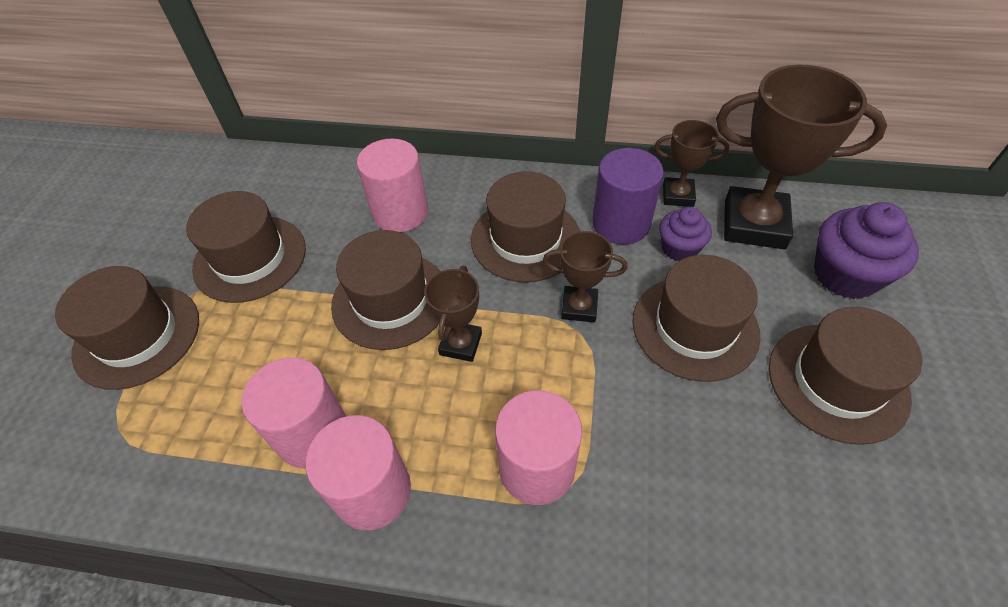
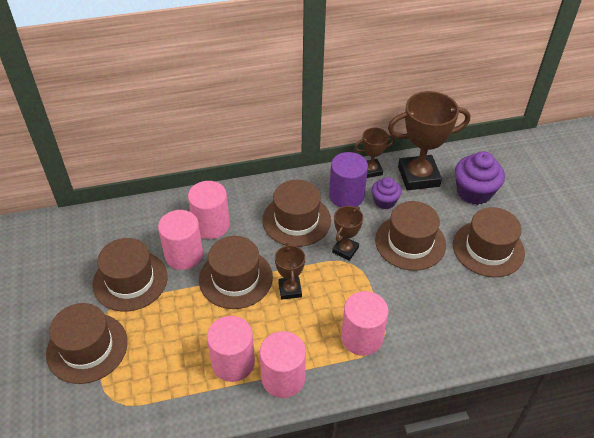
camera: 25 degrees left, 5 degrees down
(340, 243) = (184, 255): none -> pink cylinder
(579, 307) = (345, 250): brown trophy -> brown trophy turned 45 degrees counterclockwise

